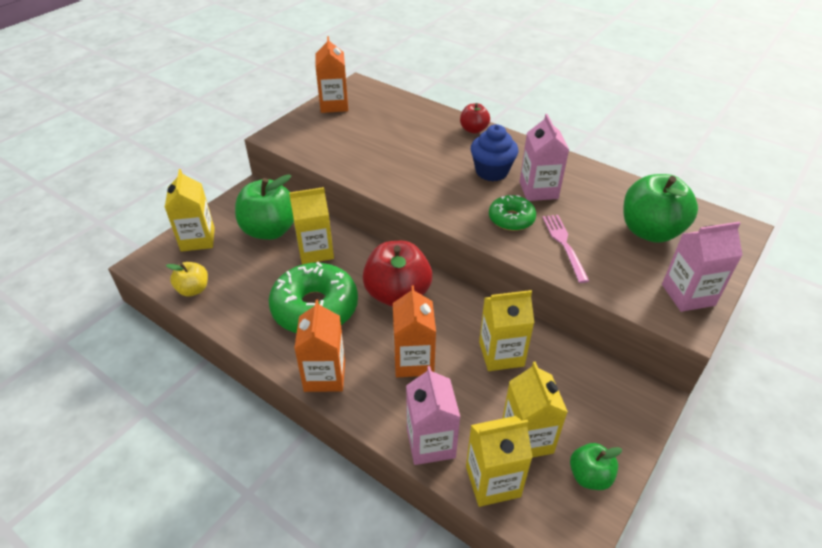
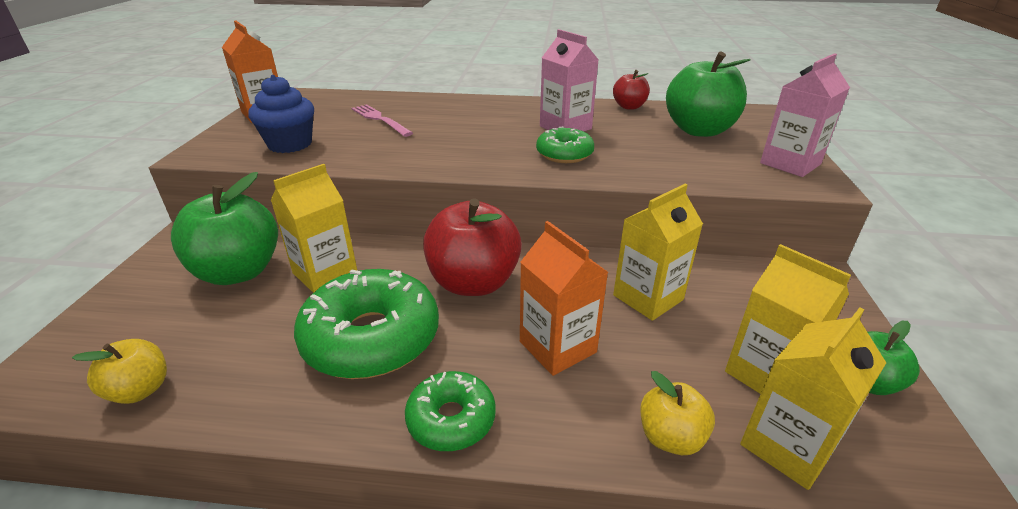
camera: 30 degrees left, 10 degrees down
(198, 239) = (115, 319): yellow carton -> none
(324, 375) = (451, 419): orange carton -> green donut
(430, 443) = (670, 437): pink carton -> yellow apple
(473, 129) = (450, 101): red apple -> red apple (629, 107)
(491, 171) = (503, 125): blue cupcake -> blue cupcake (290, 144)
(563, 244) = (638, 159): pink fork -> pink fork (379, 119)

